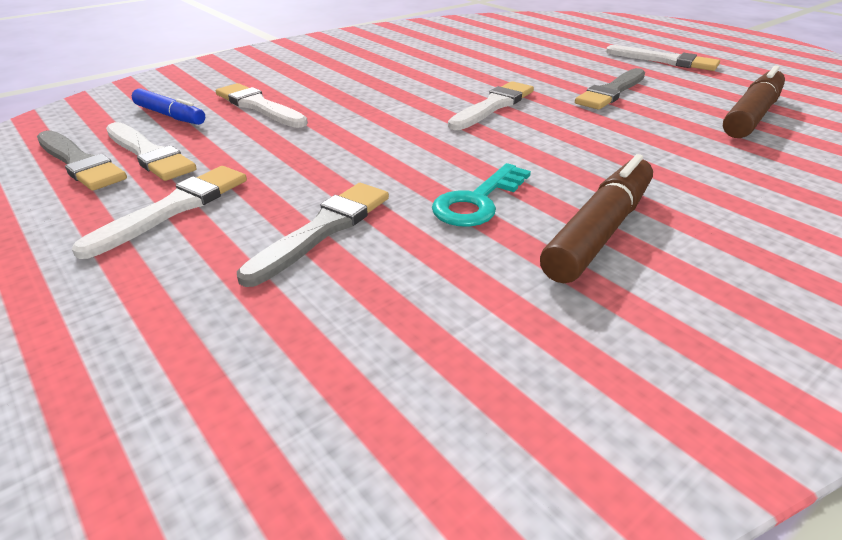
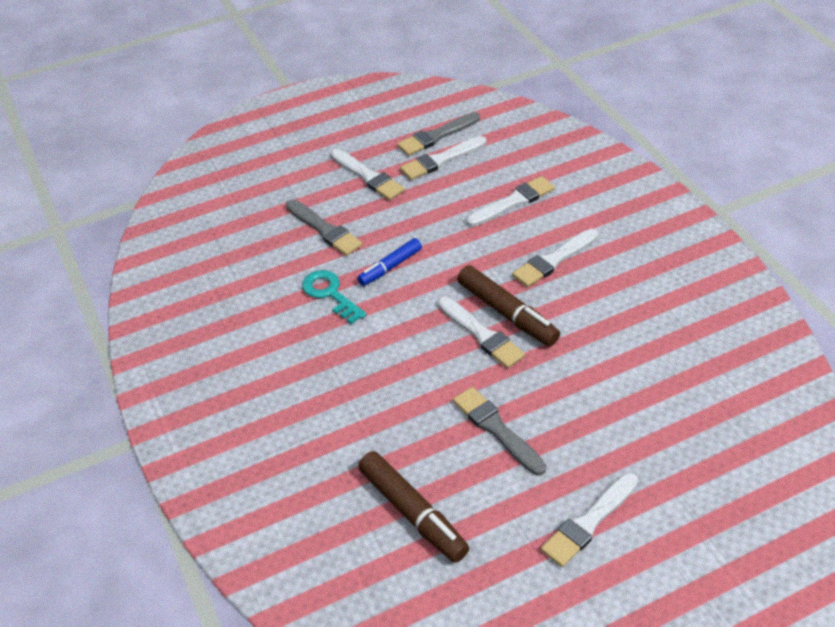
camera: 105 degrees right, 10 degrees up
(170, 115) = (504, 161): blue marker -> blue marker (390, 267)
(362, 84) = (554, 260): none -> white brush
(599, 231) = (278, 338): brown marker -> brown marker (507, 313)

